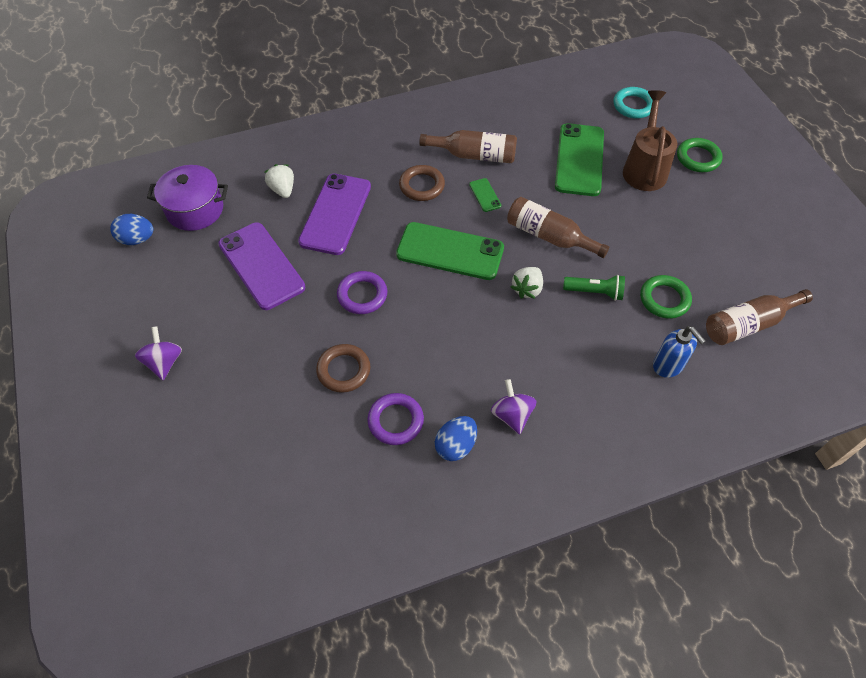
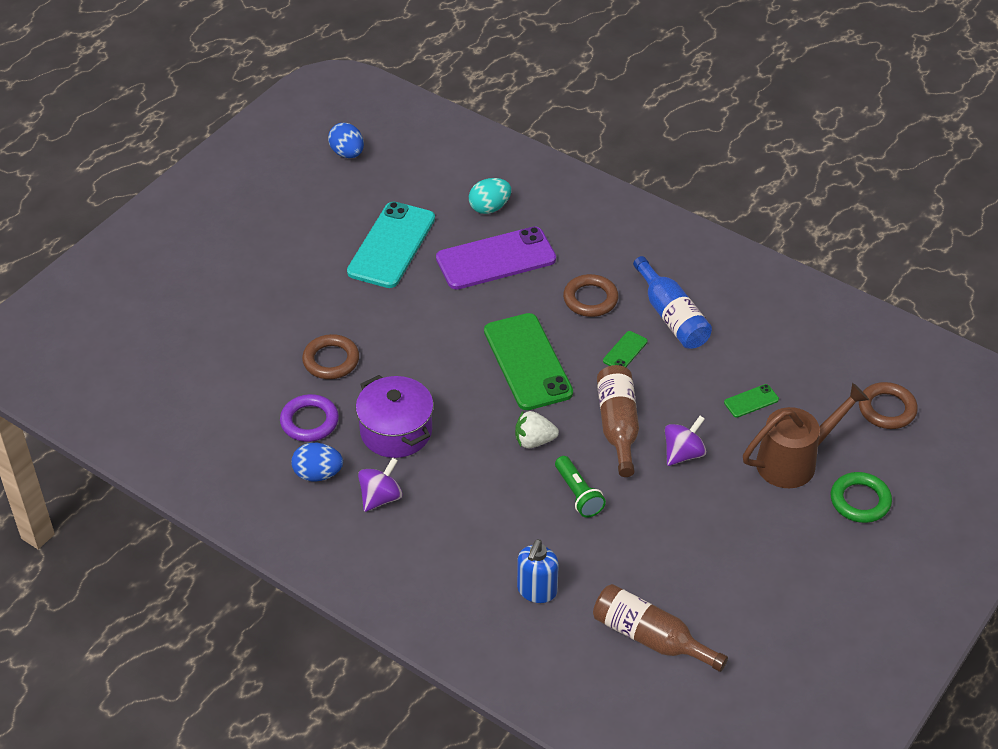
camera: 55 degrees right, 10 degrees down
(164, 362) = (244, 247): purple spinning top -> purple spinning top (683, 453)
(195, 210) = (412, 167): purple pot -> purple pot (396, 431)
(261, 266) = (391, 245): purple phone -> turquoise phone
(283, 190) = (489, 208): white strawberry -> turquoise egg
(362, 295) = (420, 328): purple ring -> none
(474, 155) = (672, 316): brown bottle -> blue bottle
(579, 160) = (751, 401): green phone -> green phone, size x0.43
(633, 106) = (887, 409): turquoise ring -> brown ring
(664, 299) = (620, 554): green ring -> none

